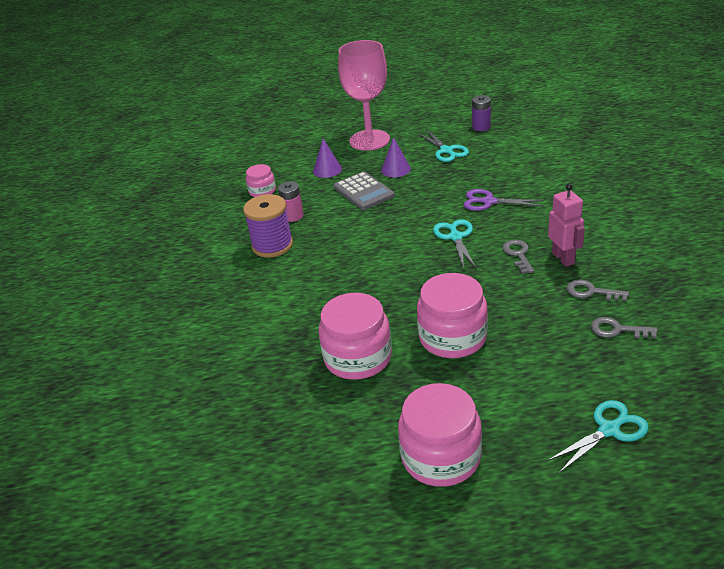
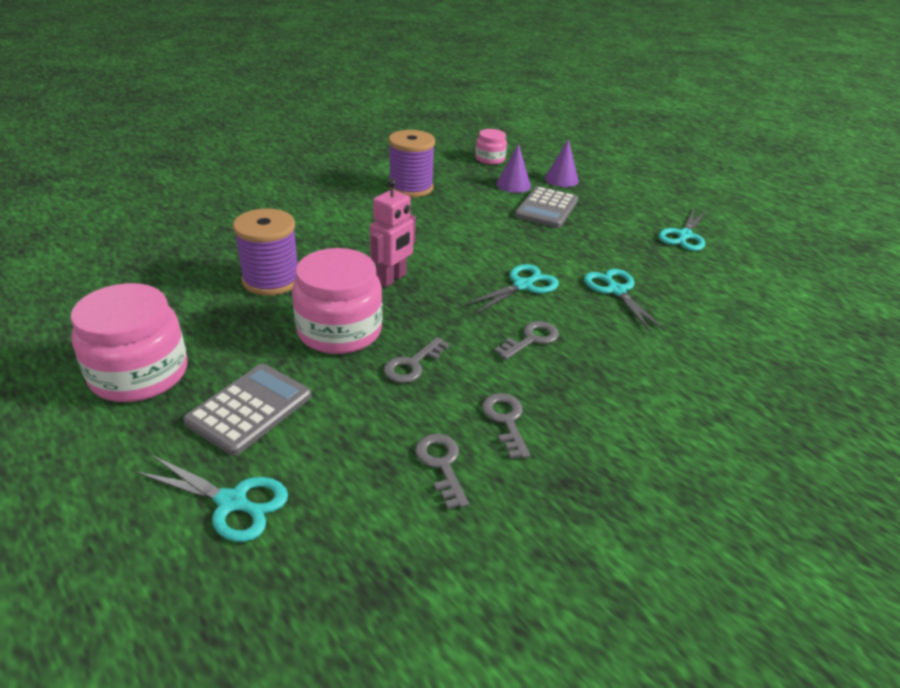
camera: 50 degrees right, 0 degrees up
(293, 216) = (466, 184): pink battery -> none
(357, 357) = (271, 280): pink jar -> purple spool
(369, 140) = (643, 186): pink goblet -> none
(396, 169) = (608, 215): purple cone -> purple cone (513, 185)
(481, 127) = (766, 246): purple battery -> none
(488, 202) = (616, 290): purple scissors -> turquoise scissors
(513, 313) = (412, 364): none -> grey key
(518, 403) = (249, 409): none -> grey calculator
(563, 258) = (557, 378): pink robot -> pink robot (392, 279)

